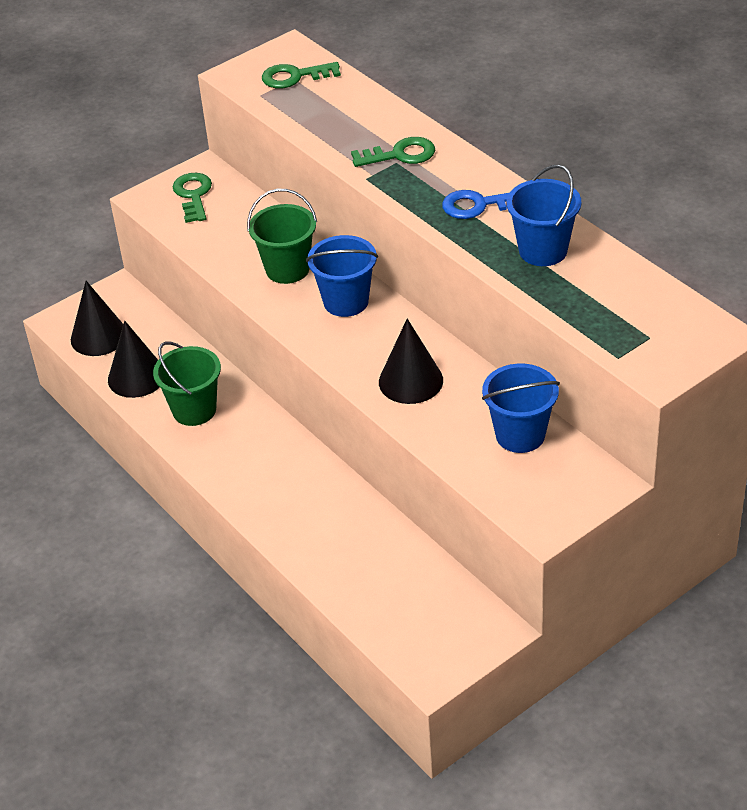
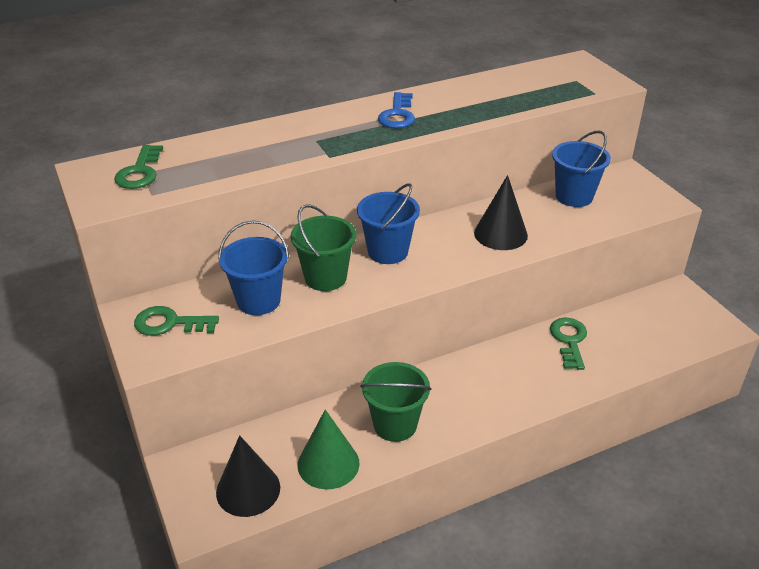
camera: 80 degrees left, 5 degrees down
(137, 377) = (328, 463): black cone -> green cone
(400, 155) = (306, 137): green key -> green key (569, 340)
(543, 250) = (467, 100): blue bucket -> blue bucket (258, 301)

